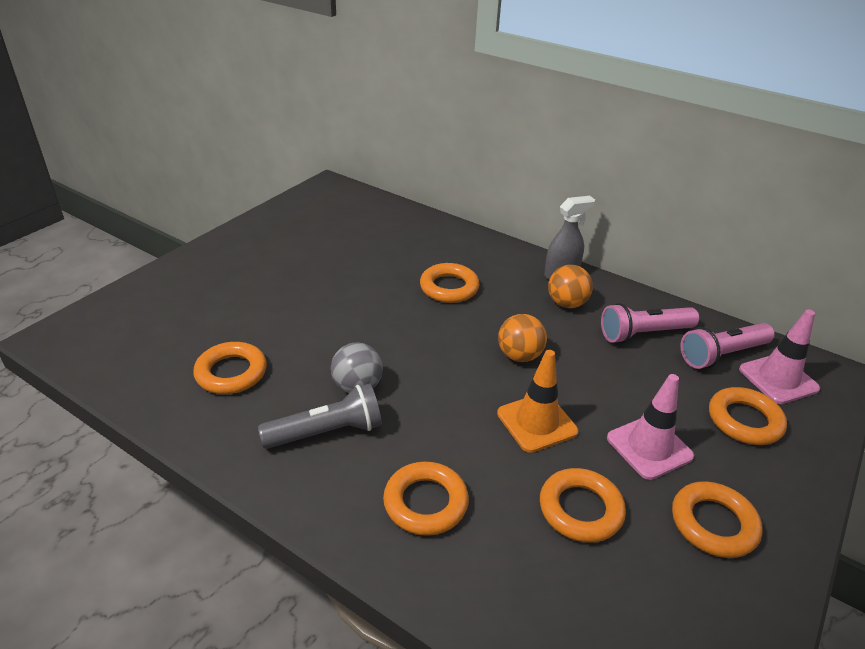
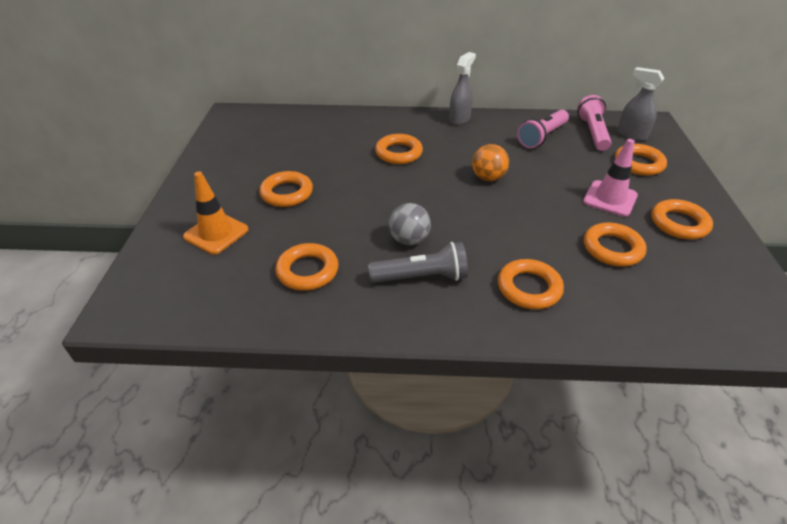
camera: 30 degrees left, 5 degrees up
(294, 286) = (287, 193): none -> orange ring
(327, 432) = (421, 277): grey flashlight -> grey flashlight turned 45 degrees clockwise
(536, 422) = (539, 212): orange traffic cone -> orange traffic cone (216, 233)
(566, 304) = (481, 136): orange ball -> none
(722, 355) = (592, 133): pink flashlight -> pink flashlight turned 150 degrees clockwise
(778, 379) = (631, 135): pink traffic cone -> grey spray bottle

